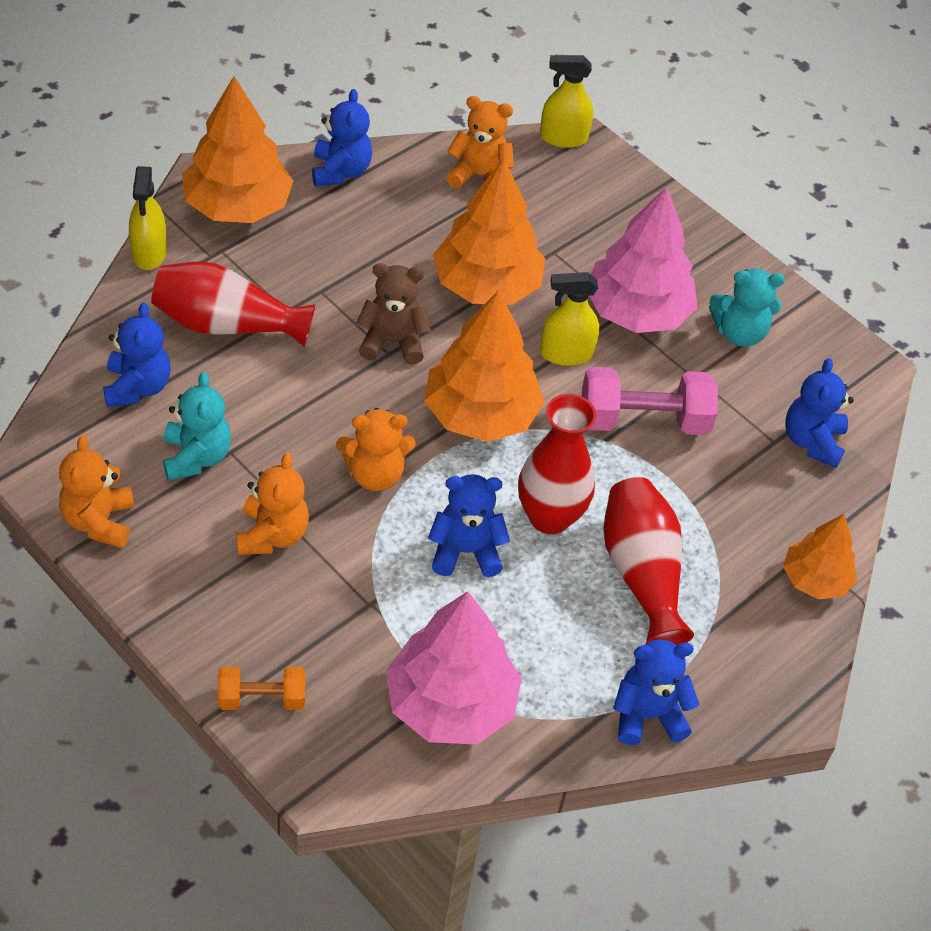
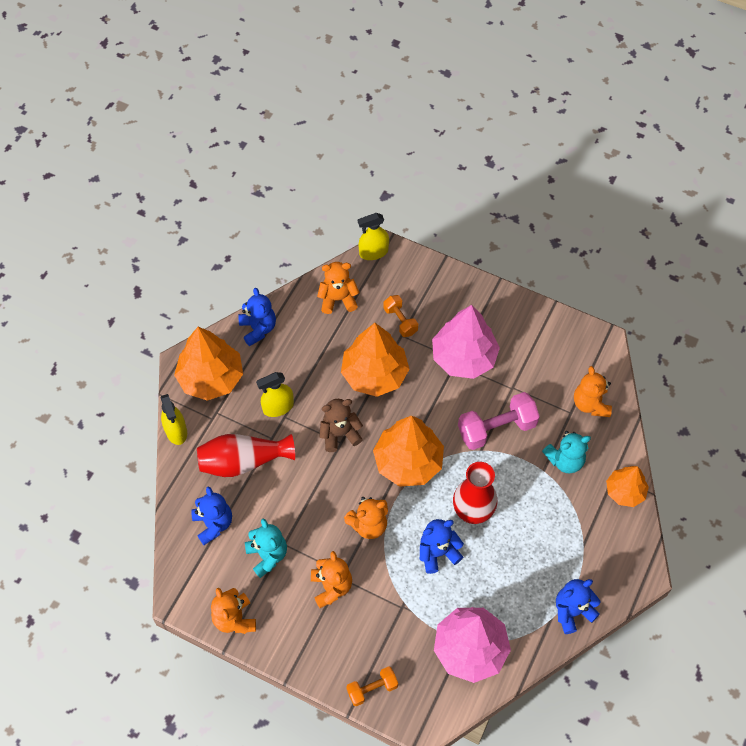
camera: 15 degrees left, 10 degrees up
(561, 233) = (400, 321): none -> orange dumbbell
(566, 354) = (437, 402): yellow spray bottle -> yellow spray bottle (278, 407)
(641, 574) = (535, 527): red vase -> none
(739, 333) = (524, 348): turquoise teddy bear -> turquoise teddy bear (565, 460)
(812, 441) = (590, 404): blue teddy bear -> orange teddy bear

